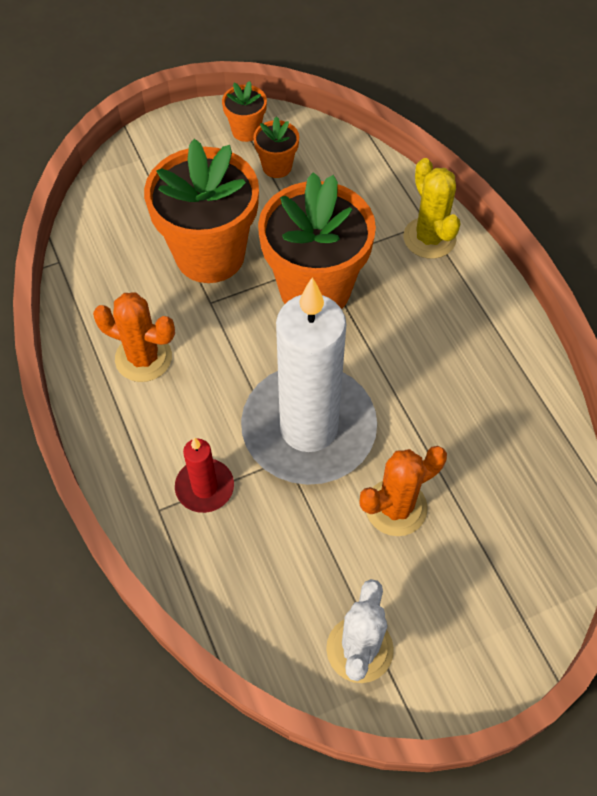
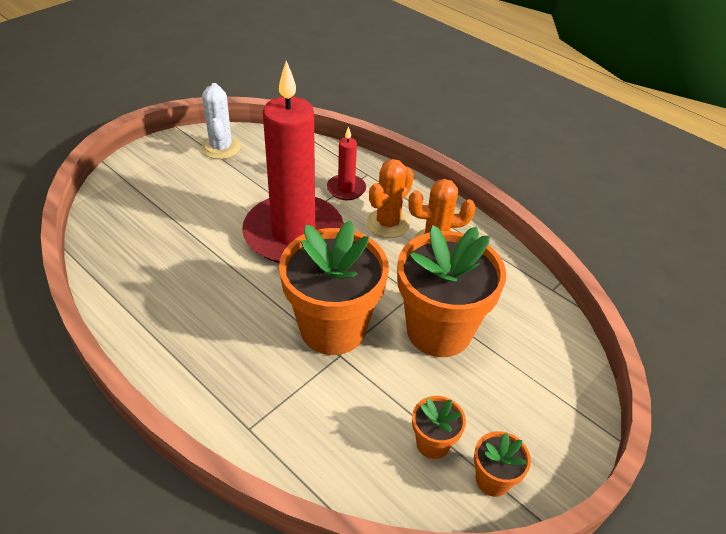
camera: 155 degrees right, 15 degrees down
(309, 428) = (293, 234): white candle -> red candle
(396, 507) = (217, 208): orange cactus -> orange cactus (388, 223)
(429, 238) = (241, 411): yellow cactus -> none

